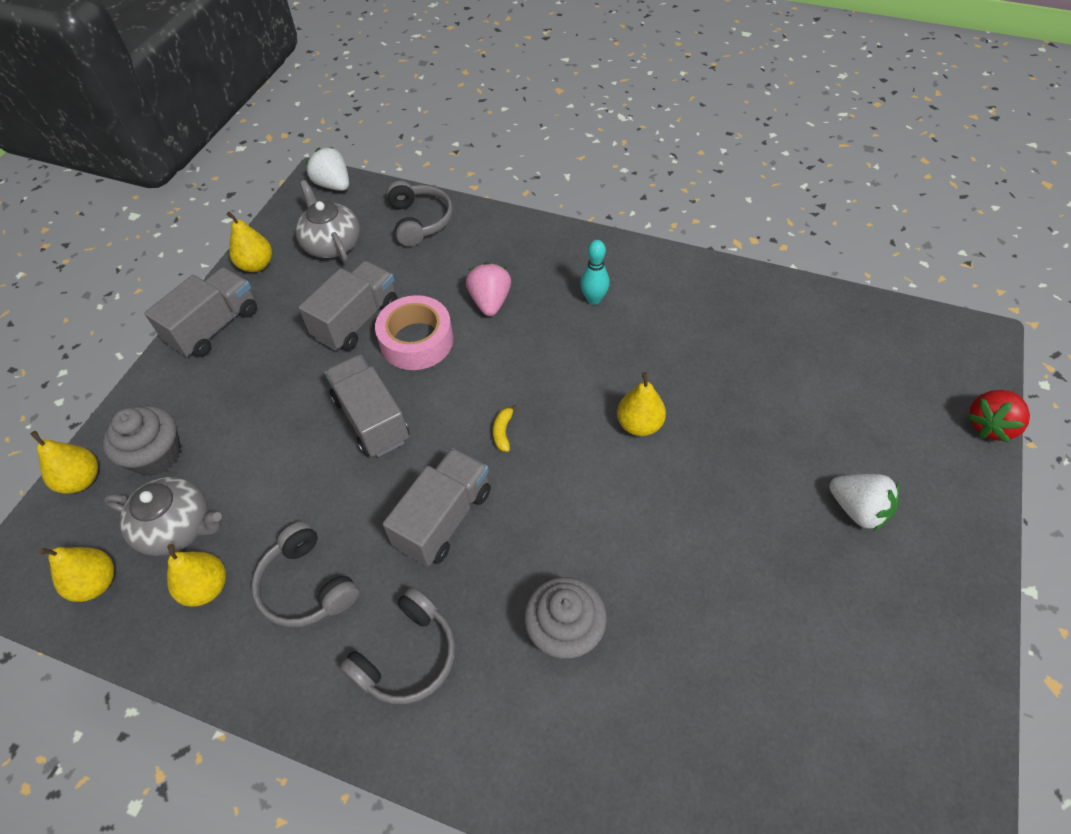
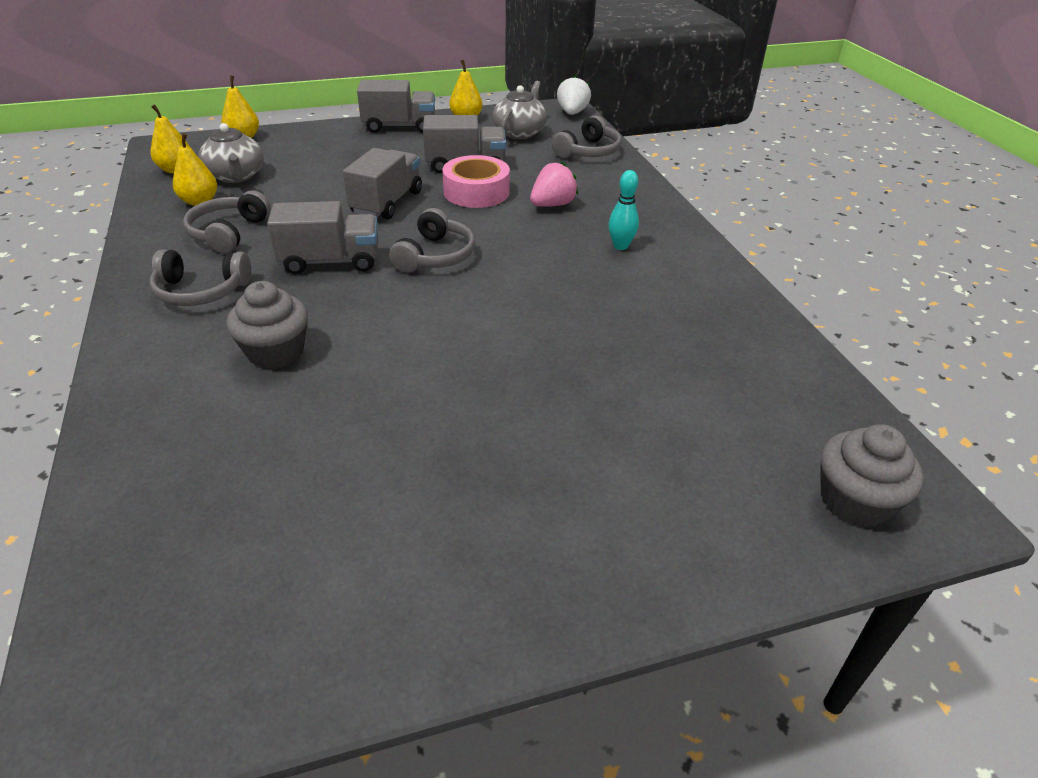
camera: 50 degrees right, 15 degrees down
(156, 455) = (282, 149): grey cupcake -> grey cupcake (854, 501)
(503, 432) = (435, 256): yellow banana -> grey headphones
(639, 424) = (517, 315): yellow pear -> none
(857, 509) = (570, 485): white strawberry -> none
(989, 425) = (818, 564): red strawberry -> none

